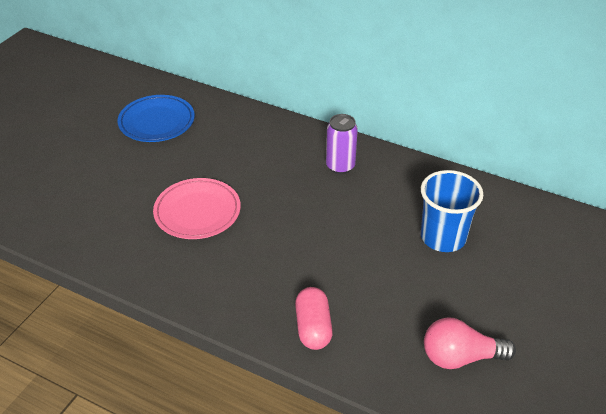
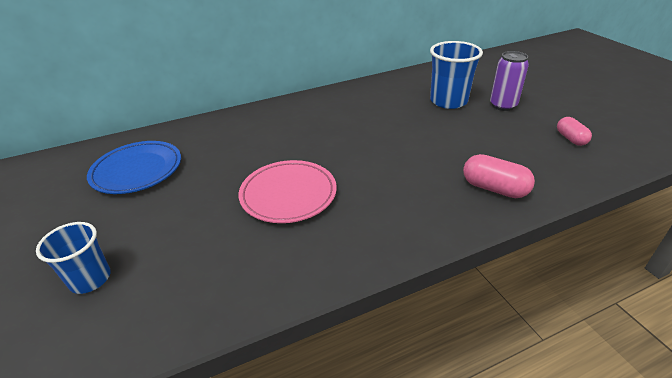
camera: 50 degrees left, 5 degrees down
(52, 178) = (90, 279): none -> blue cup
(340, 166) = (330, 109): purple can -> purple can (503, 105)
(460, 357) = (570, 139): pink light bulb -> pink capsule

